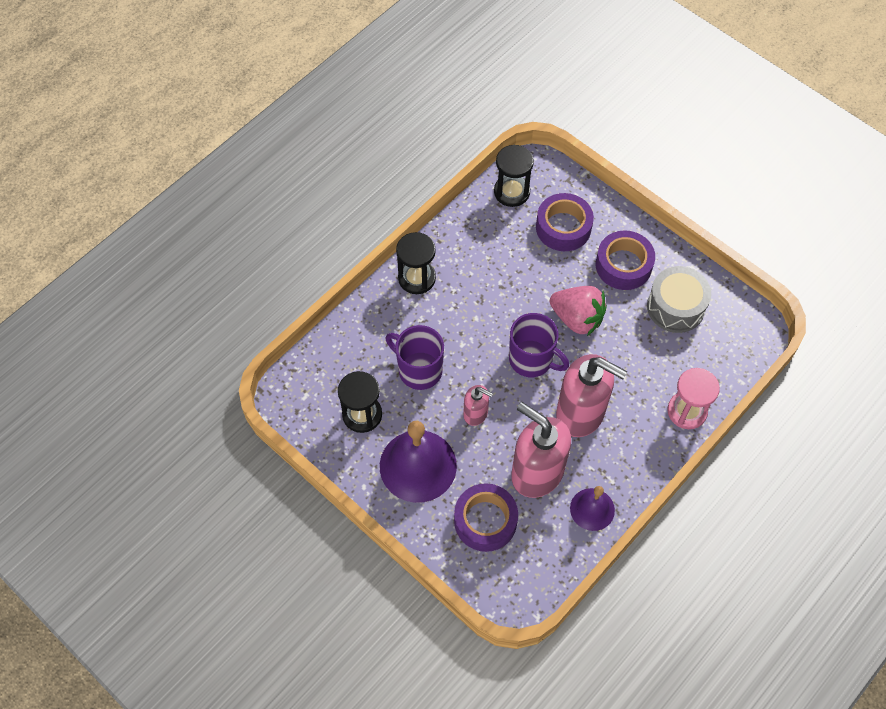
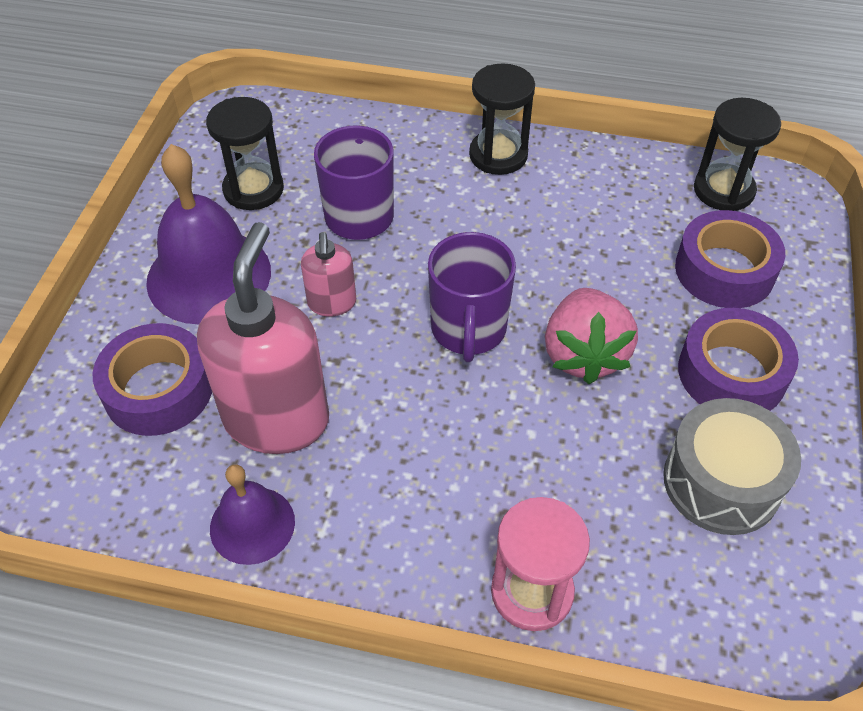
camera: 60 degrees right, 10 degrees down
(581, 413) = (419, 432): pink soap dispenser -> none

